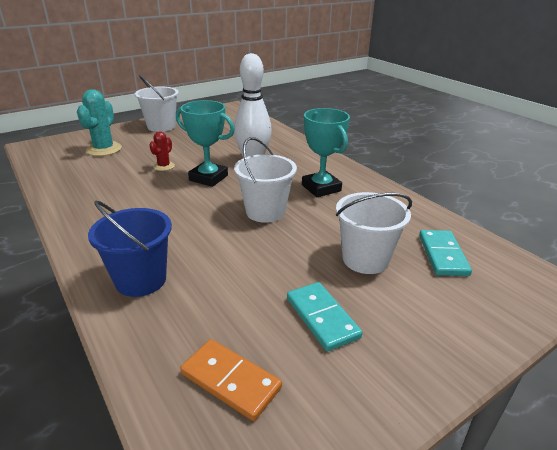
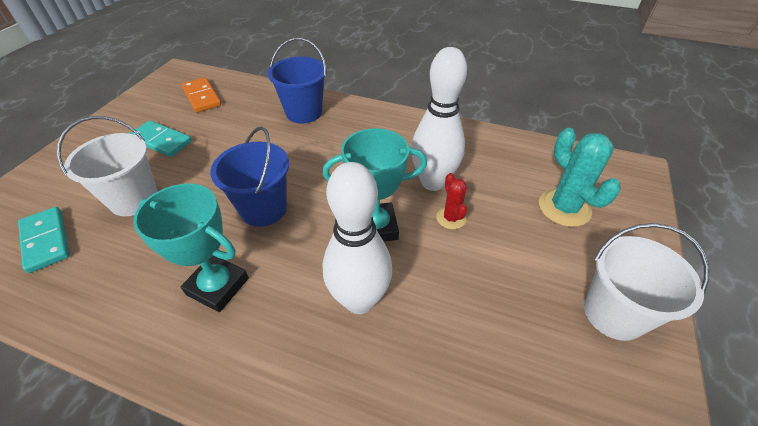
camera: 145 degrees right, 15 degrees up
(141, 182) = (433, 182): none -> white bowling pin
(230, 381) = (202, 97): orange domino -> orange domino turned 60 degrees clockwise
(265, 212) = (263, 209): white bucket -> blue bucket

